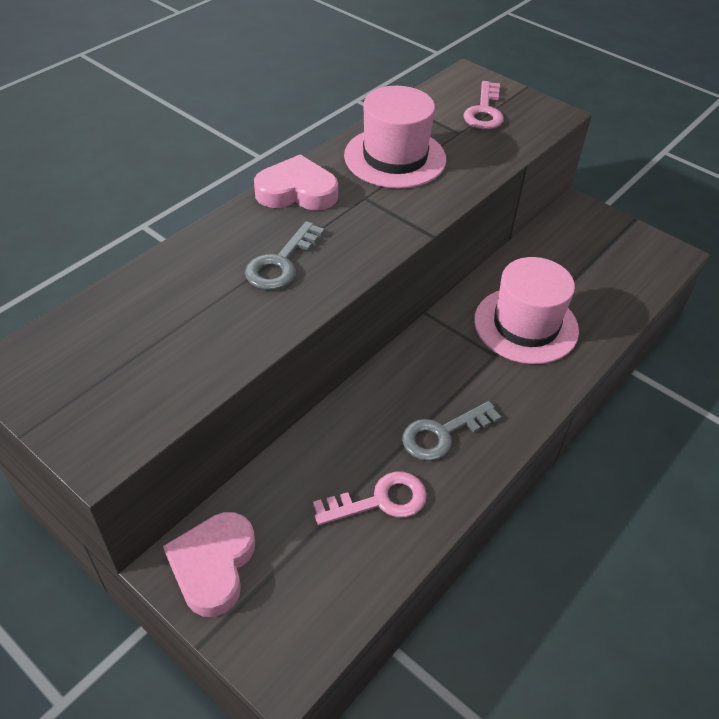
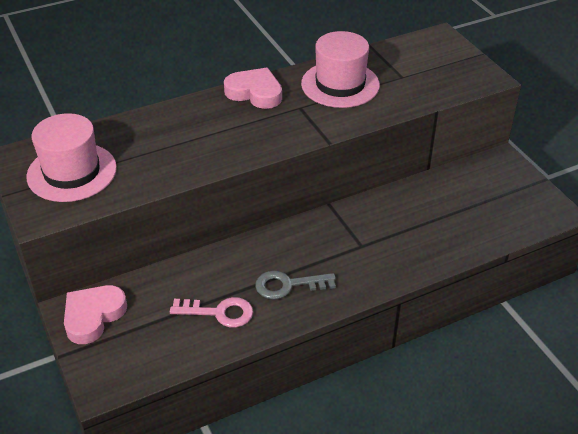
camera: 25 degrees right, 5 degrees down
(281, 263) = (214, 136): grey key -> none
(484, 111) = (433, 65): pink key -> none
(526, 325) = (398, 232): pink hat -> pink hat (72, 172)

